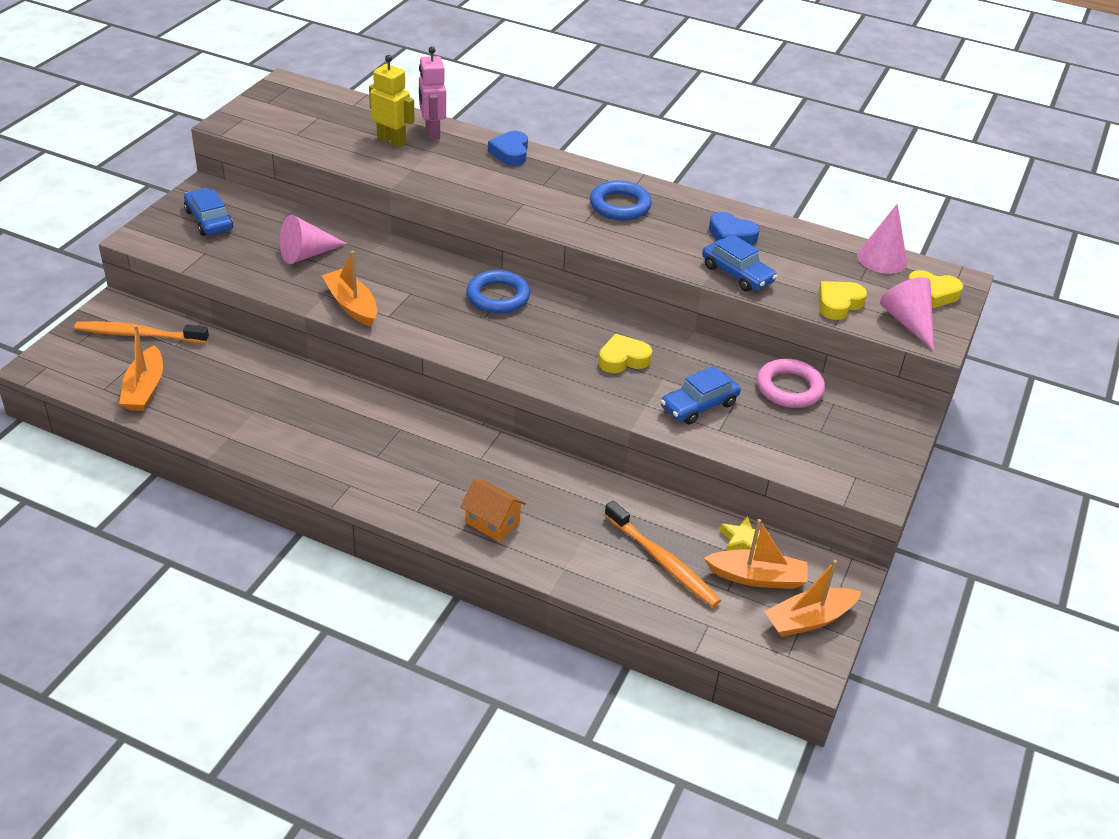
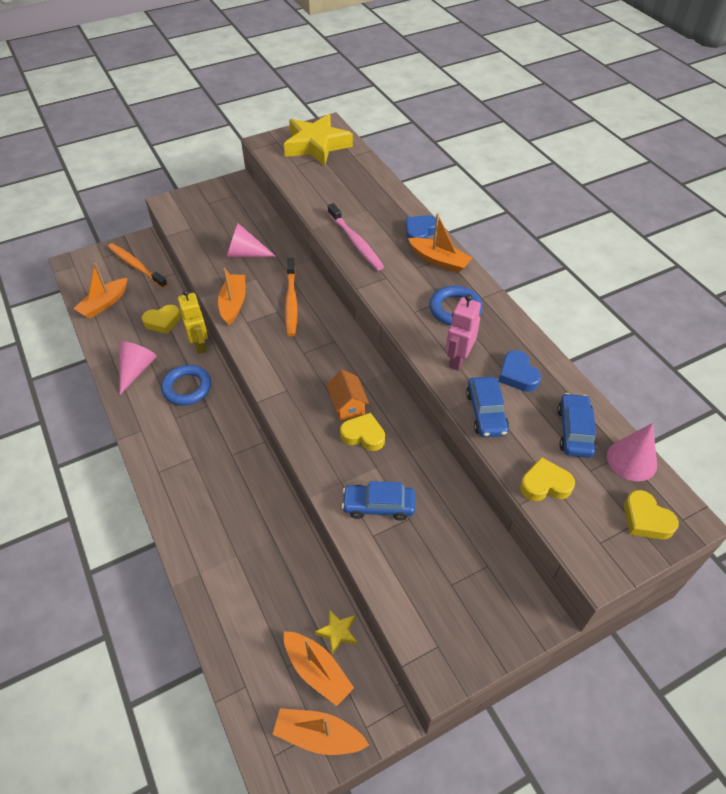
camera: 40 degrees right, 10 degrees up
(209, 220) = (216, 206): blue car -> blue car (574, 431)
(247, 375) = (163, 322): none -> yellow heart
(297, 107) = (316, 145): none -> yellow star
(391, 141) = (349, 192): yellow robot -> yellow robot (200, 345)
(432, 132) = (383, 195): pink robot -> pink robot (458, 359)
(455, 184) = (356, 242): none -> pink toothbrush
(492, 522) = (191, 508): orange house -> orange house (347, 405)
(498, 297) = (329, 341): blue ring -> blue ring (187, 388)
(558, 171) = (439, 261): none -> orange boat
(663, 561) = (266, 611): orange toothbrush -> orange toothbrush (291, 302)
(789, 388) = (464, 530): pink ring -> none
(908, 322) = (592, 536): pink cone -> pink cone (136, 370)

